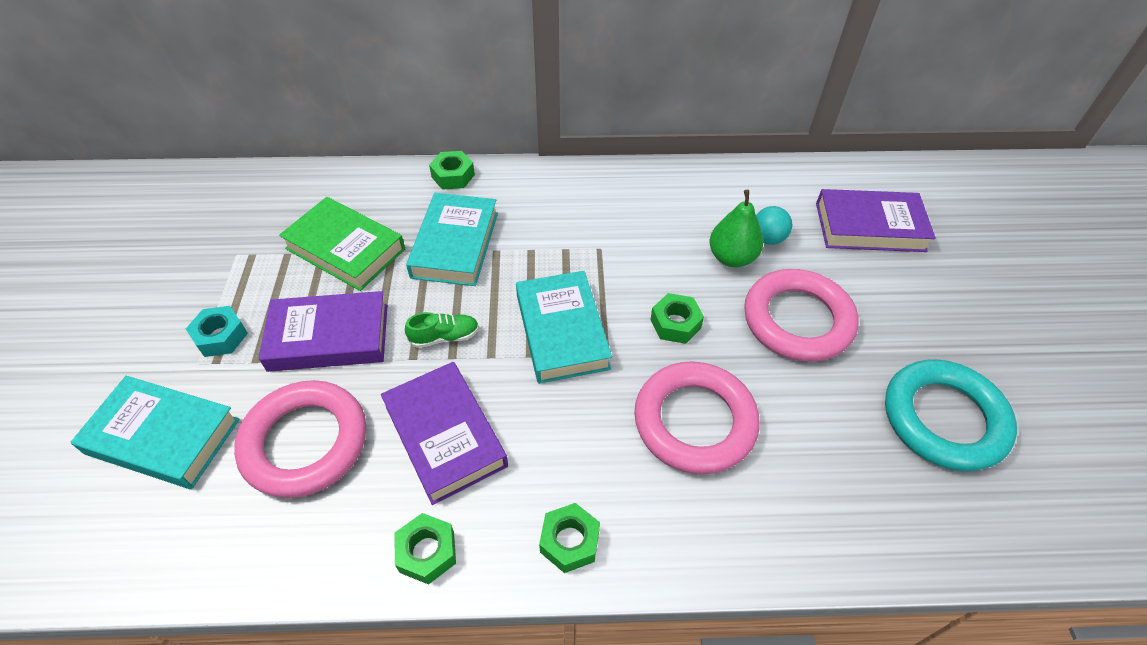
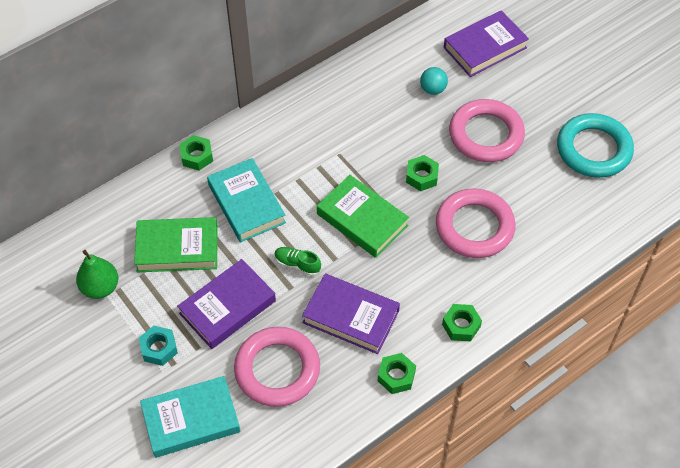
camera: 35 degrees left, 5 degrees up
(444, 337) = (297, 264): green shoe -> green shoe turned 105 degrees counterclockwise
(562, 331) = (362, 220): turquoise book -> green book
(731, 257) = (421, 115): green pear -> green pear (100, 287)

